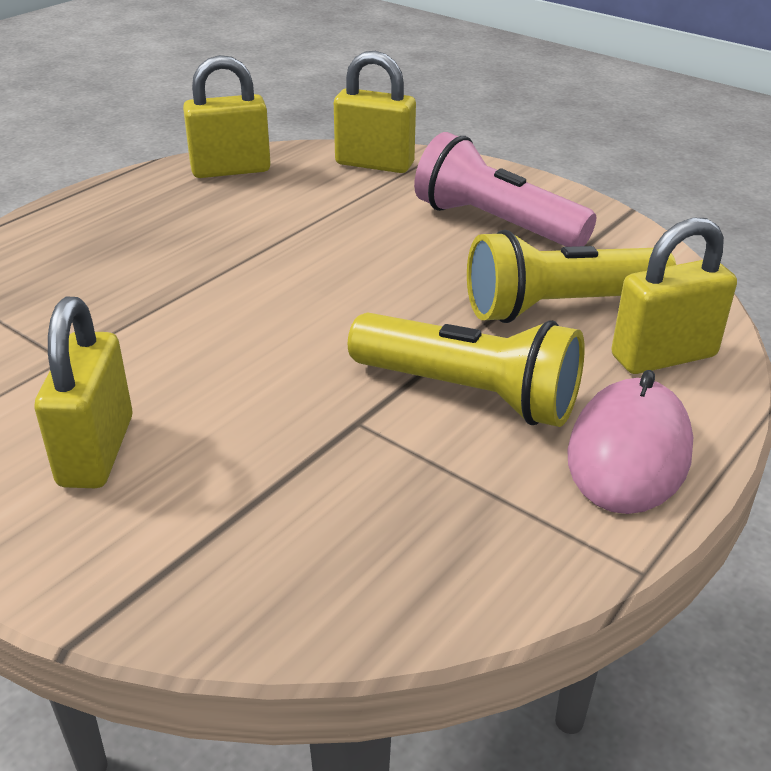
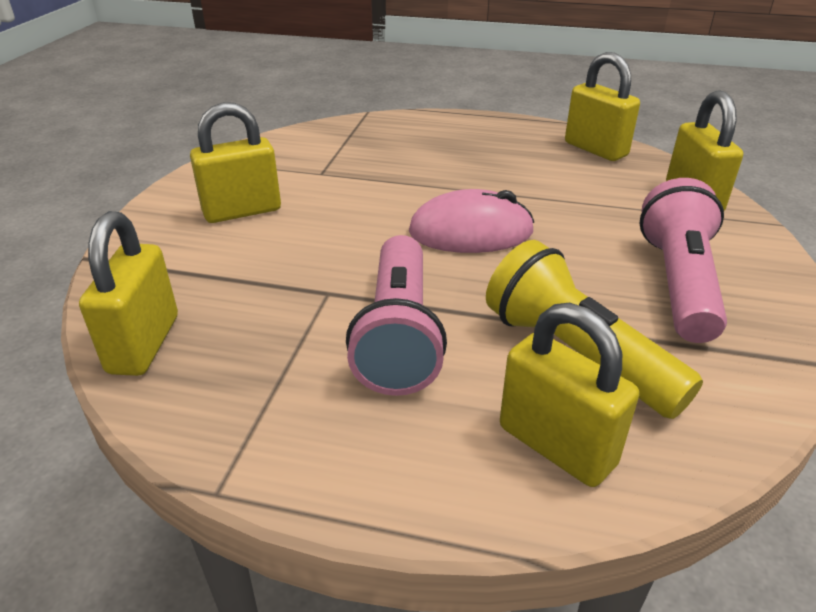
camera: 65 degrees right, 0 degrees up
(358, 598) = (144, 344): none -> yellow padlock
(469, 393) = (399, 335): yellow flashlight -> pink flashlight
(629, 453) = (376, 450): pink mouse -> pink mouse (471, 232)

